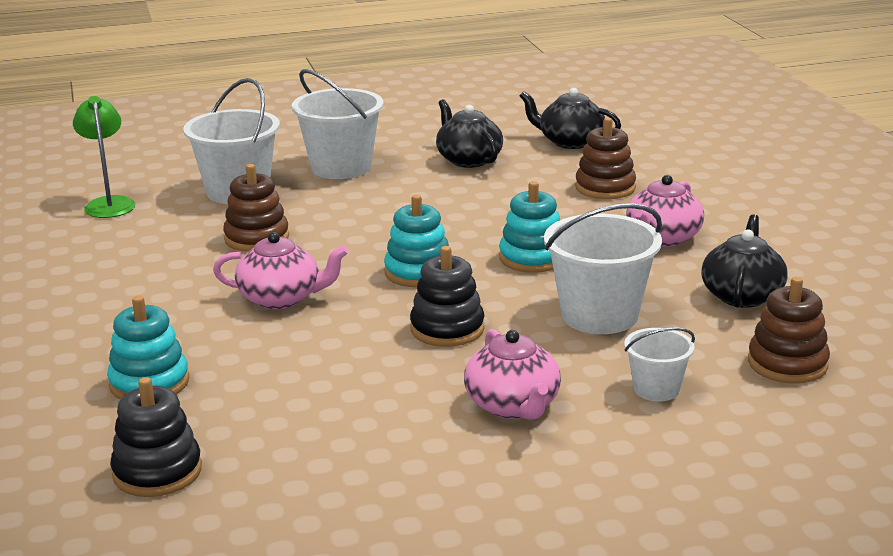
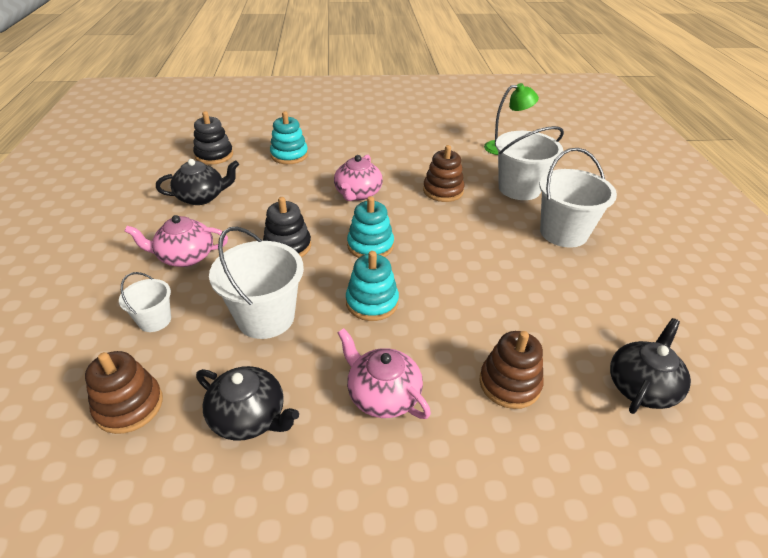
camera: 100 degrees right, 15 degrees up
(468, 160) = (583, 302): black teapot -> black teapot (202, 197)

